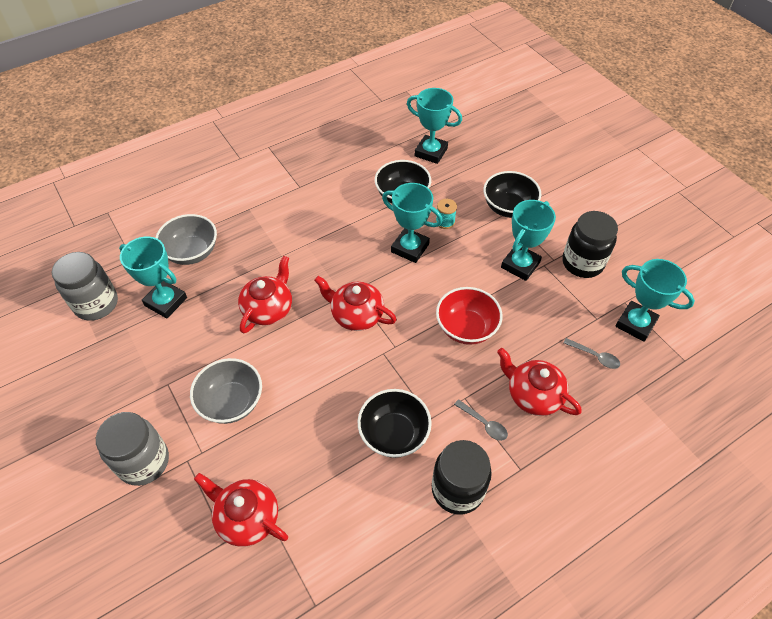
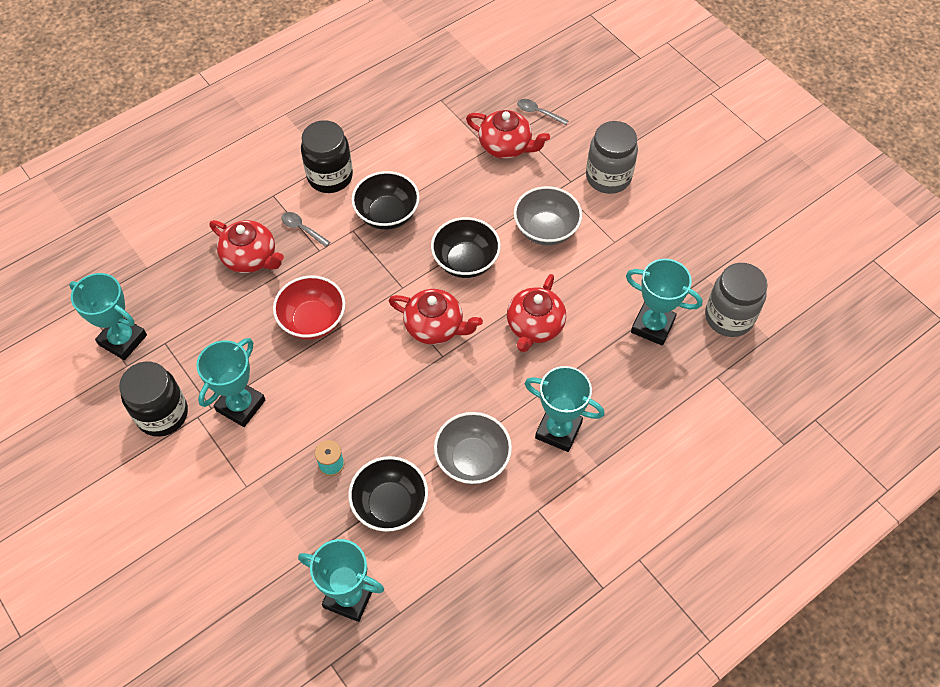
camera: 175 degrees right, 5 degrees up
(192, 252) = (648, 391): grey bowl -> grey bowl (472, 459)
(410, 248) = (377, 419): turquoise trophy -> turquoise trophy (558, 430)
(508, 207) = (243, 495): black bowl -> black bowl (465, 261)
(594, 356) = (179, 300): grey spoon -> grey spoon (538, 112)

